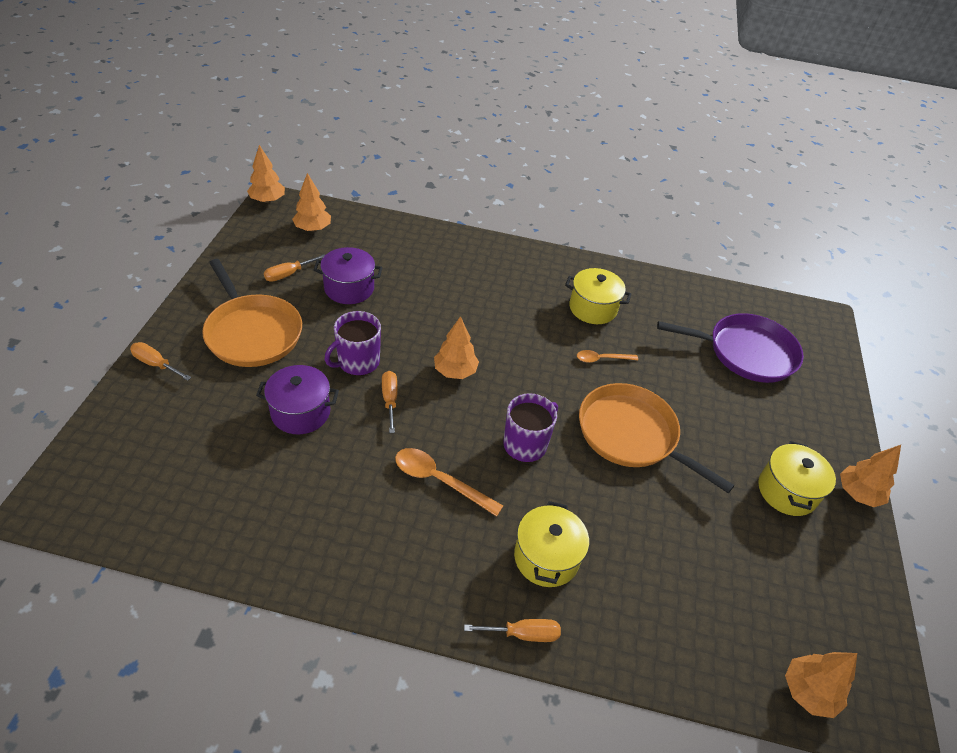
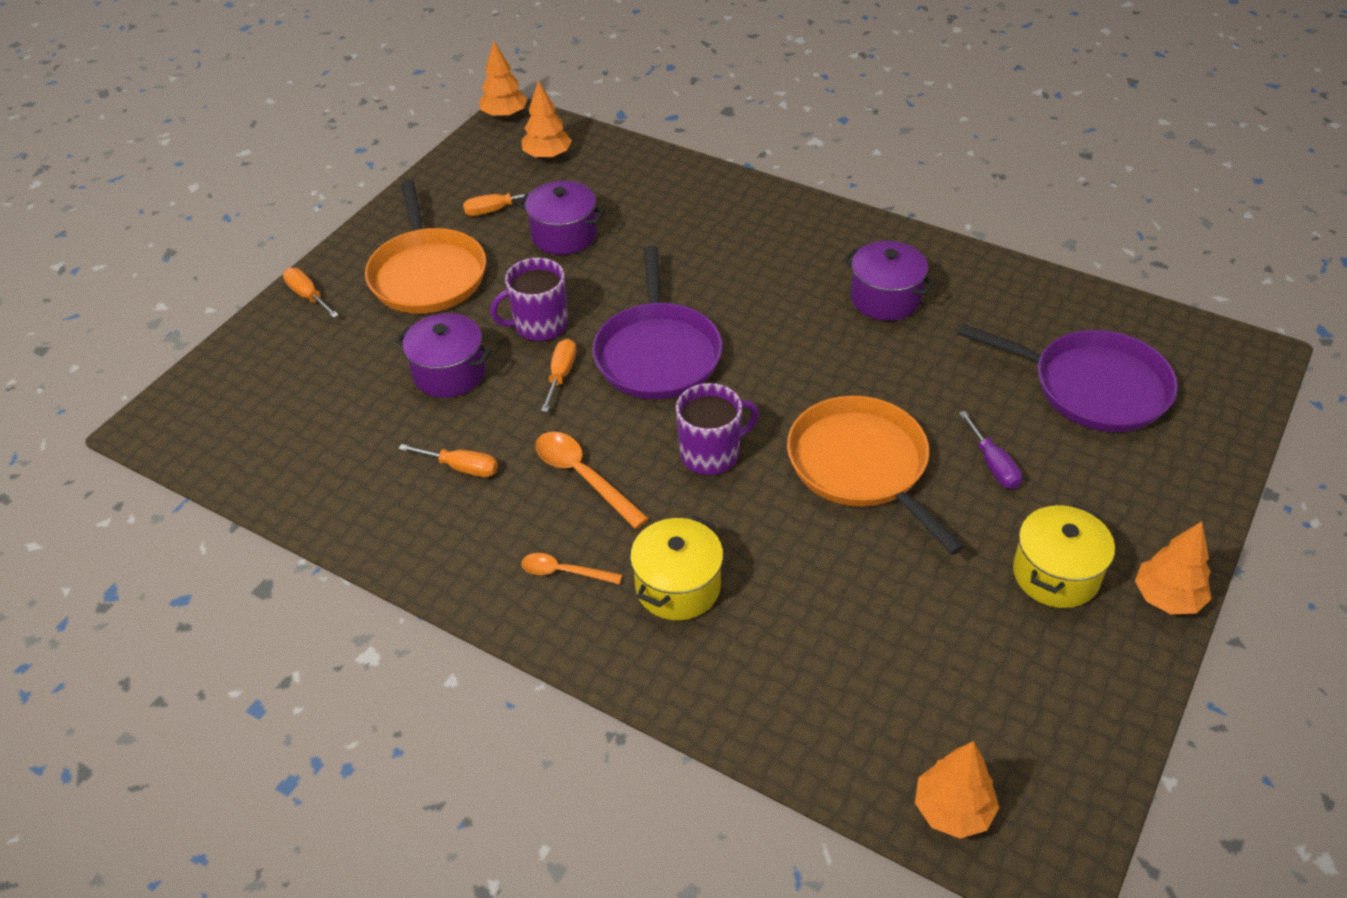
camera: 25 degrees right, 0 degrees up
(455, 371) = (657, 353): orange tree -> purple pan
(523, 634) = (611, 662): orange screwdriver -> orange screwdriver (461, 468)
(592, 308) = (885, 298): yellow pot -> purple pot
(602, 359) = (866, 365): orange spoon -> orange spoon (564, 572)
(713, 418) = (993, 465): none -> purple screwdriver

